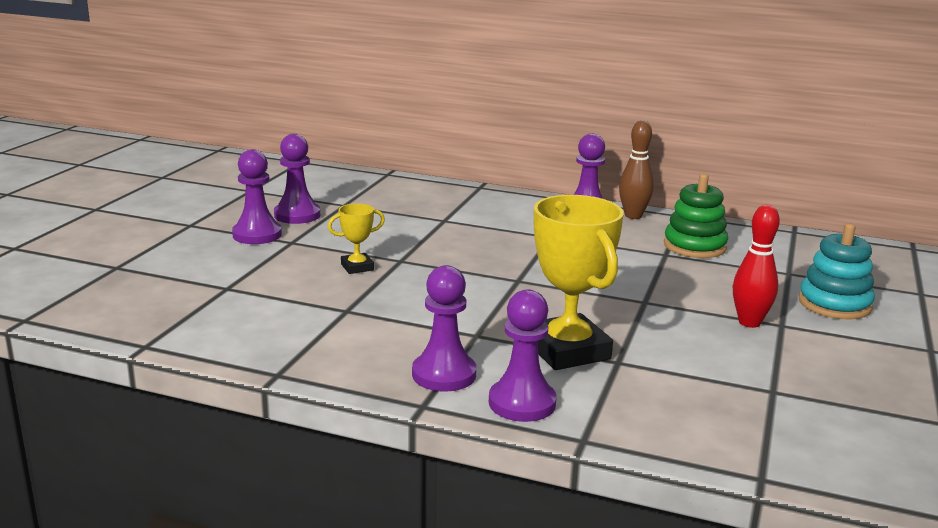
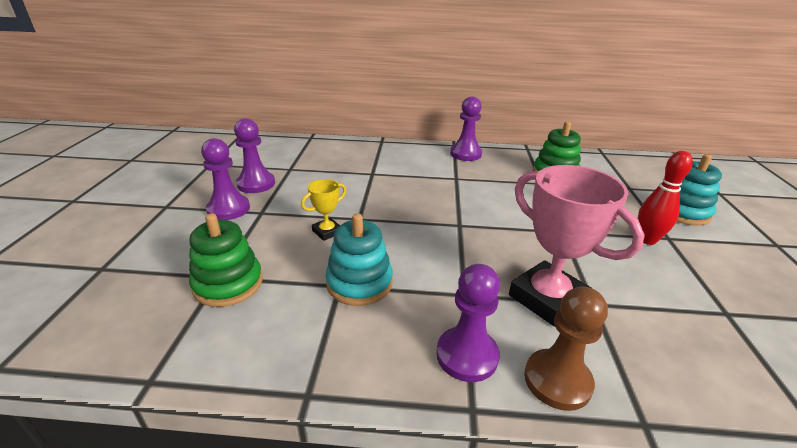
camera: 15 degrees left, 10 degrees up
(235, 294) = (228, 284): none -> green stacking toy
(368, 311) = (359, 283): none -> turquoise stacking toy
(522, 403) = (557, 381): purple pawn -> brown pawn
(567, 350) = (547, 298): yellow trophy -> pink trophy
(633, 216) = (497, 153): brown bowling pin -> none

